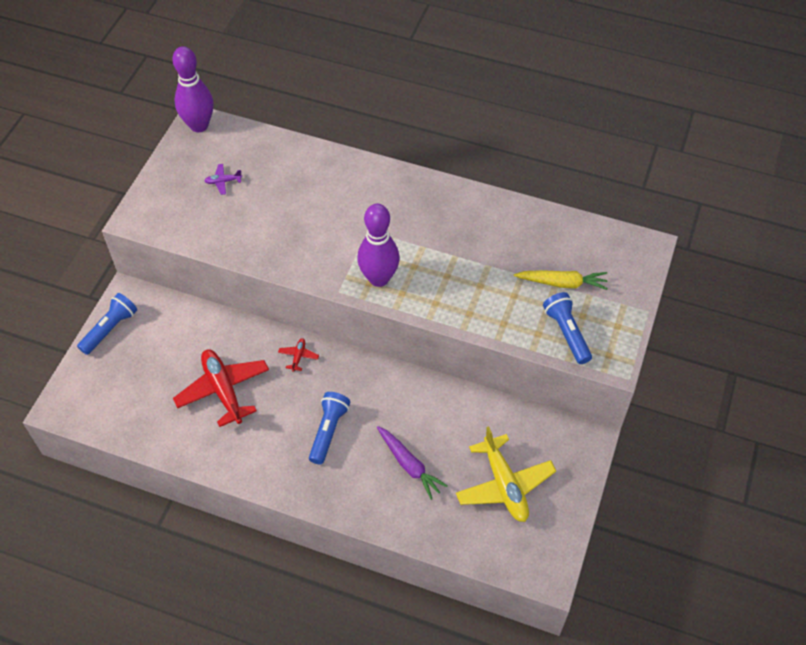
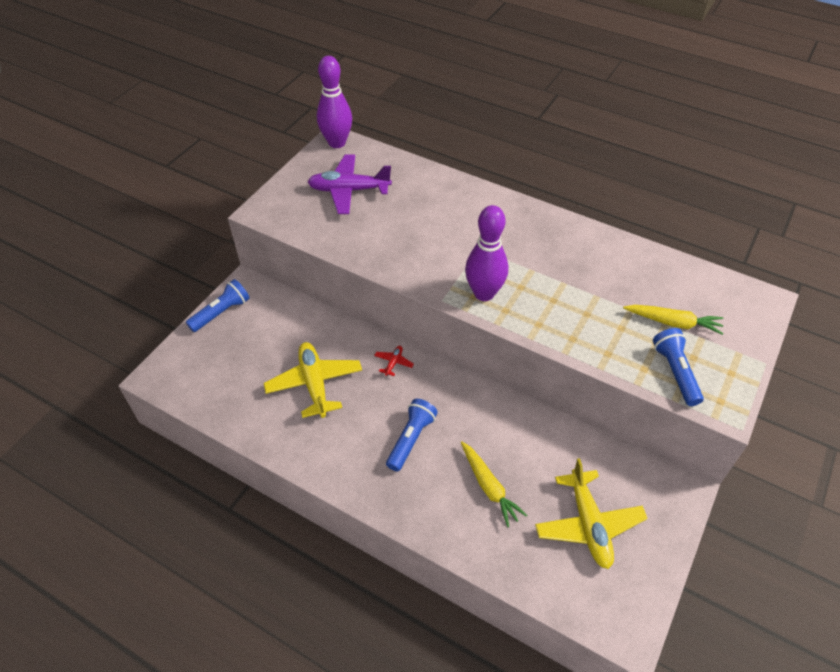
camera: 10 degrees right, 5 degrees down
(223, 181) = (349, 190): purple plane -> purple plane, size x2.33
(223, 390) = (314, 384): red plane -> yellow plane
(409, 465) = (489, 487): purple carrot -> yellow carrot

